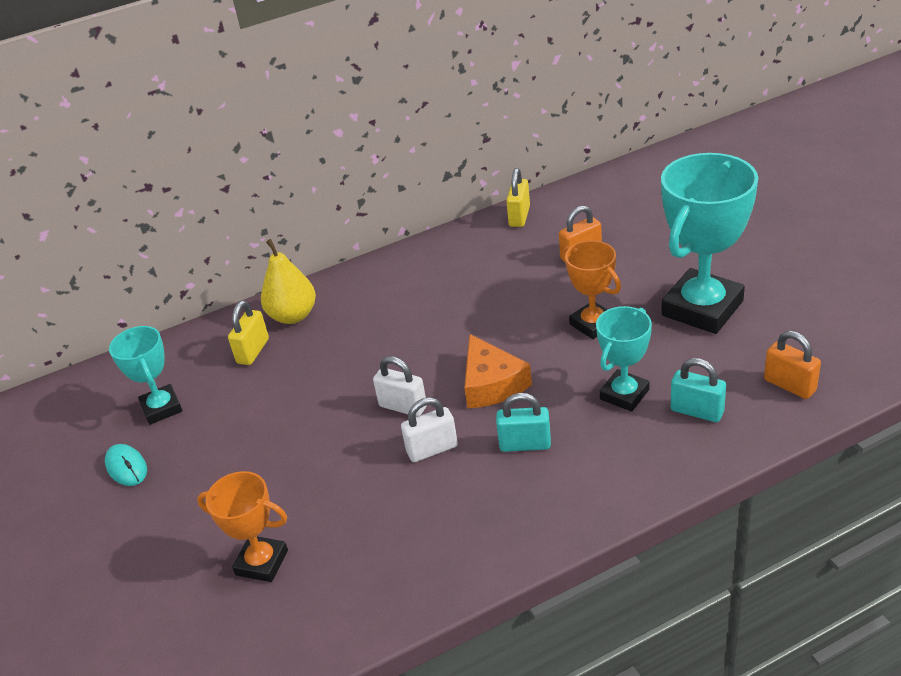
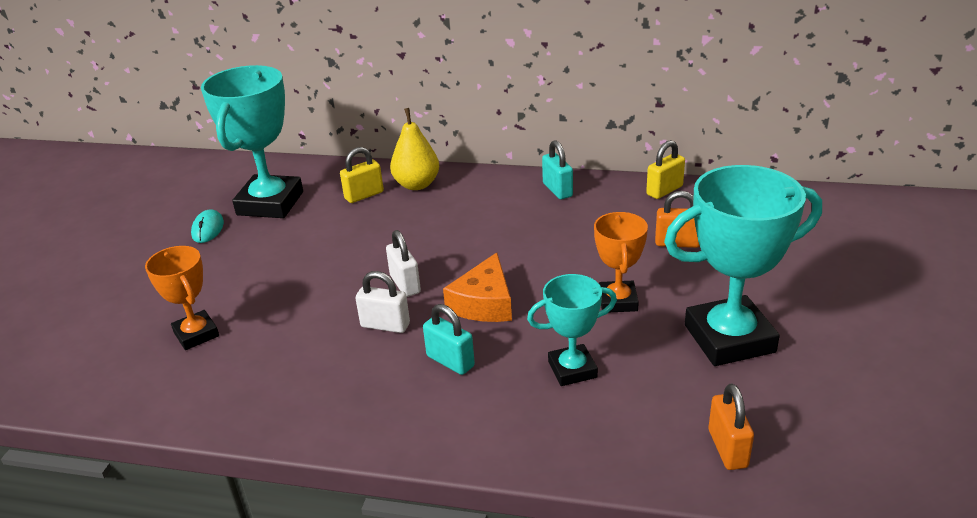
camera: 35 degrees right, 5 degrees down
(162, 408) = (270, 203): turquoise trophy -> turquoise trophy, size x1.79
(697, 411) = (615, 419): turquoise padlock -> turquoise padlock (557, 190)

